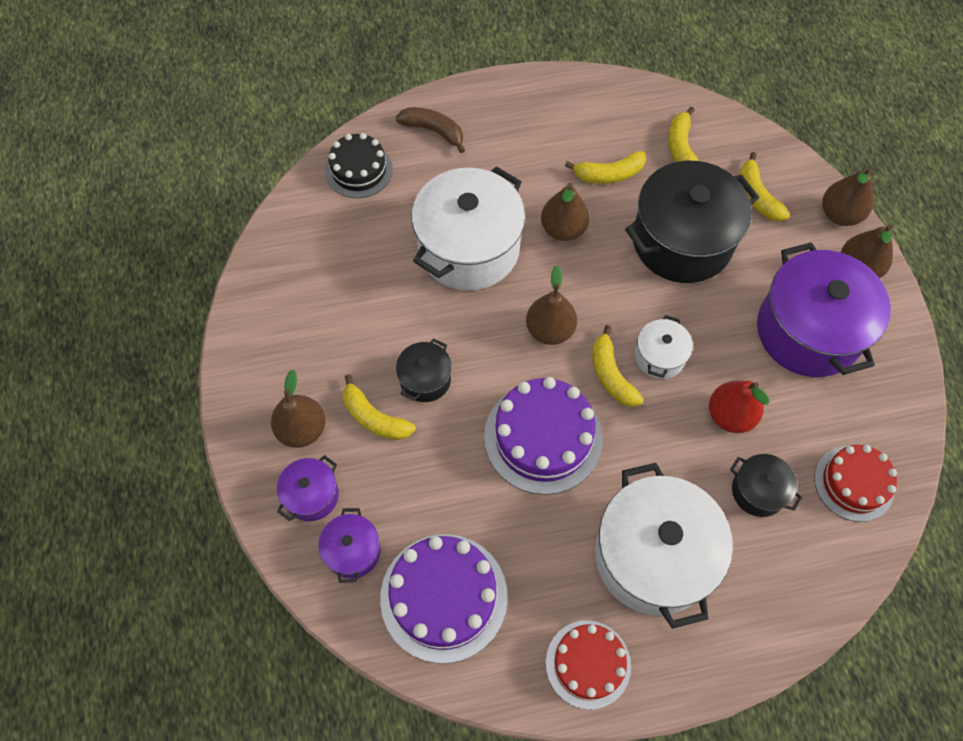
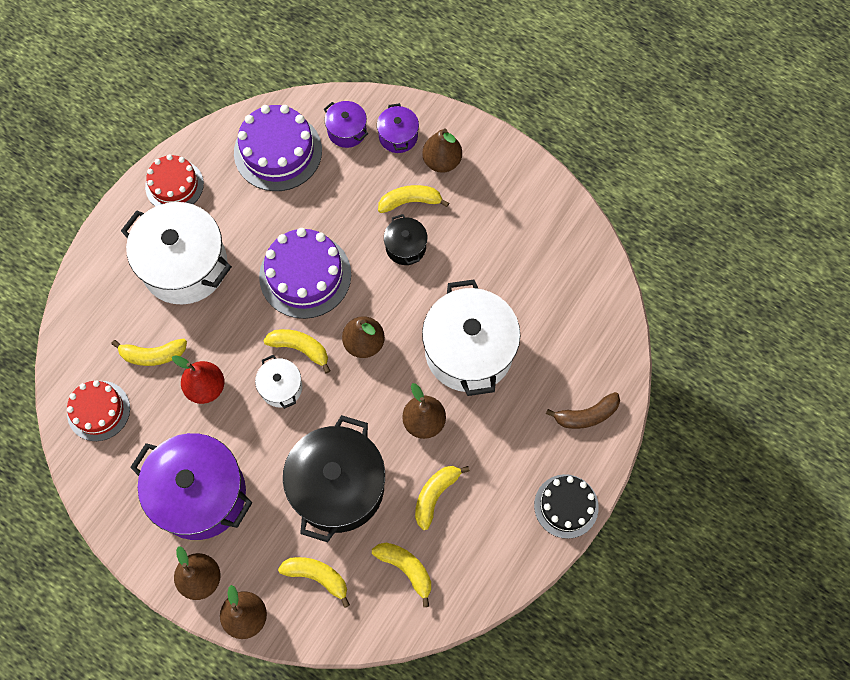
camera: 135 degrees right, 5 degrees up
(359, 170) = (598, 339): black cake -> black cake (566, 506)
(758, 491) = (153, 355): black pot -> yellow banana

